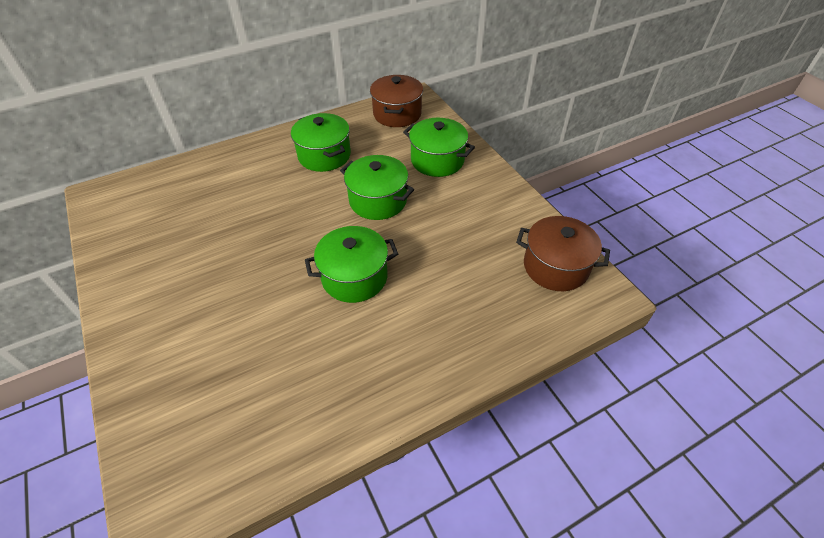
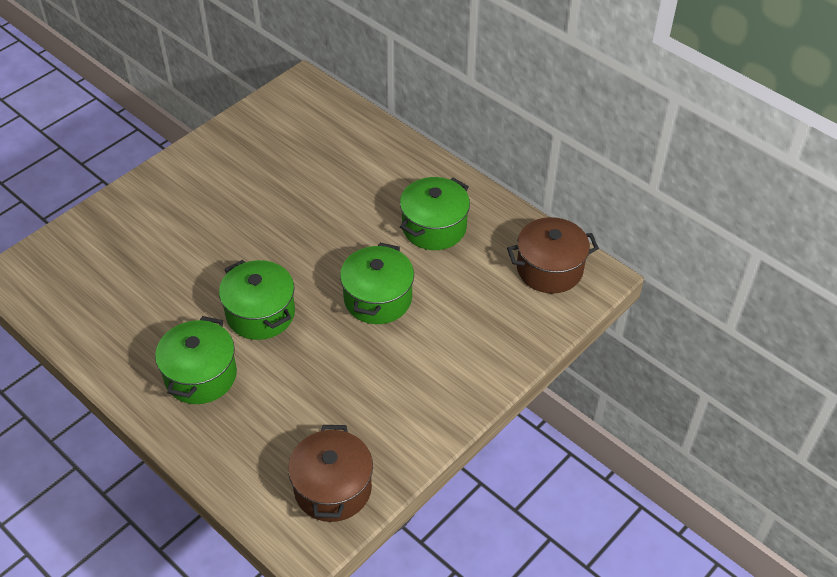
camera: 70 degrees right, 0 degrees up
(437, 160) = (473, 334): green pot -> green pot (201, 375)

